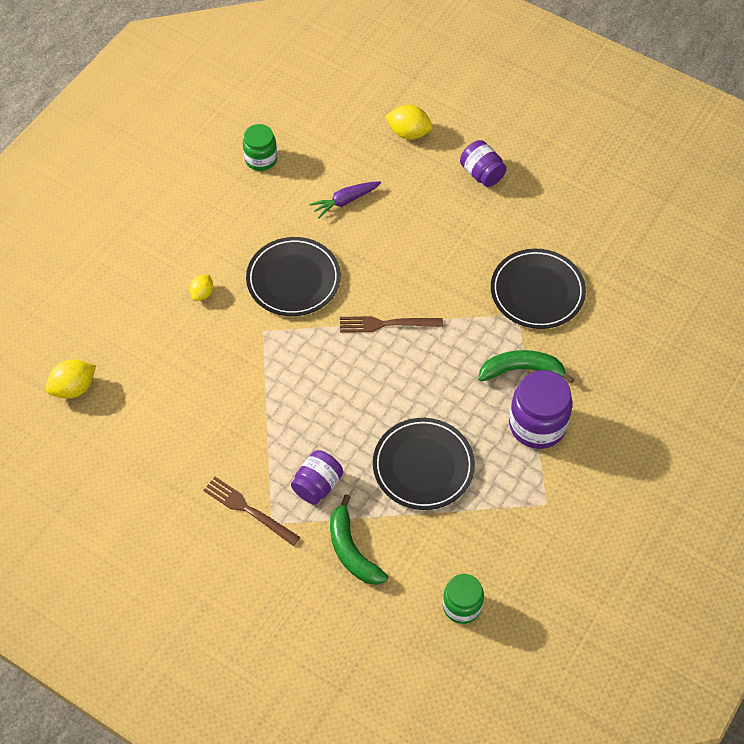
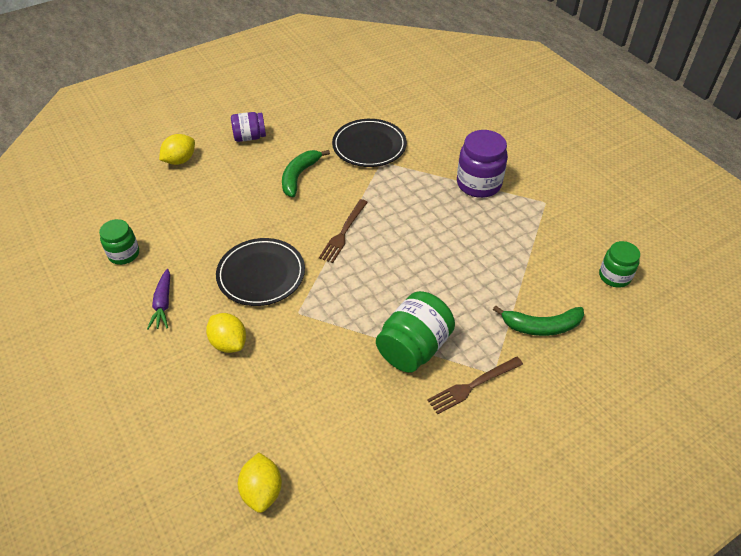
camera: 65 degrees left, 10 degrees down
(202, 293) = (229, 343): yellow lemon -> yellow lemon, size x1.60
(269, 444) = (414, 347): none -> green jar
(317, 485) = (470, 328): purple jar -> none
(345, 201) = (211, 217): purple carrot -> purple carrot (163, 304)
(423, 466) = (483, 256): black plate -> none
(521, 370) = (429, 176): green banana -> green banana (299, 176)

